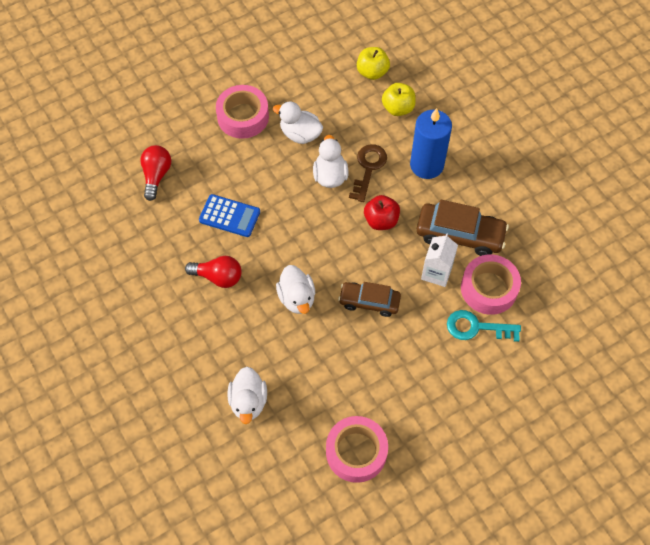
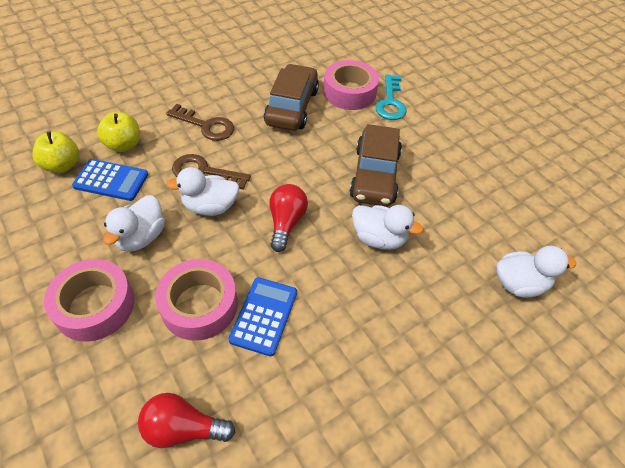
camera: 95 degrees left, 10 degrees down
(218, 277) = (359, 325): red light bulb -> red light bulb (286, 223)
(297, 298) = (379, 238): white duck -> white duck turned 45 degrees clockwise
(356, 452) = (540, 189): pink tape -> pink tape (199, 305)
(357, 106) = (111, 180): none -> blue calculator
(369, 302) = (375, 175): brown car -> brown car, size x1.51
(381, 220) = (274, 163): red apple -> none
(426, 165) = (206, 126): blue candle -> brown key
(436, 272) = (335, 124): white carton -> none

